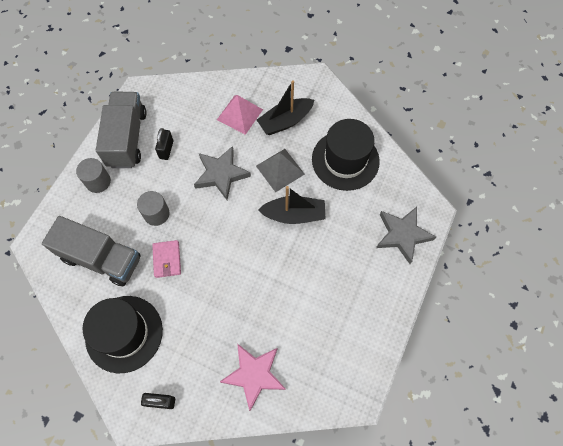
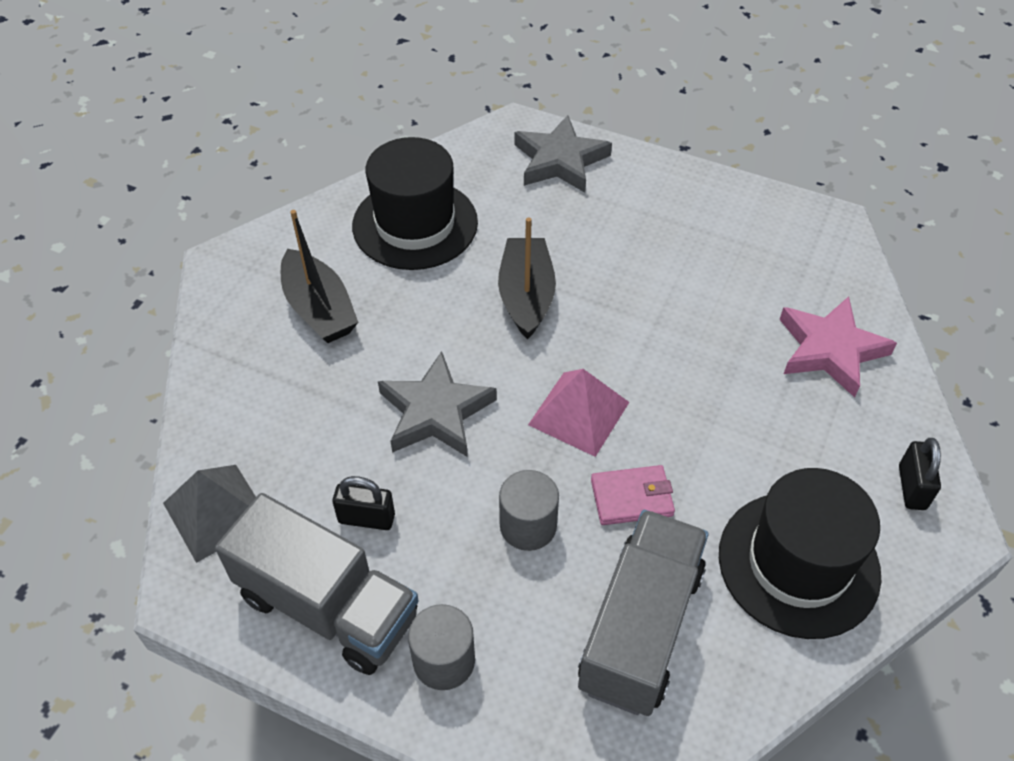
camera: 90 degrees left, 15 degrees down
(127, 138) = (328, 606): grey truck -> grey truck turned 150 degrees counterclockwise
(240, 114) = (291, 384): pink pyramid -> pink pyramid (579, 413)
(280, 170) = (430, 317): grey pyramid -> grey pyramid (217, 512)

